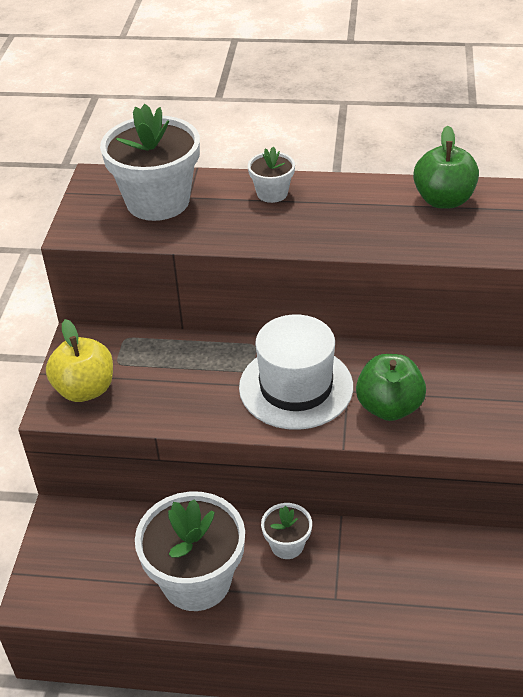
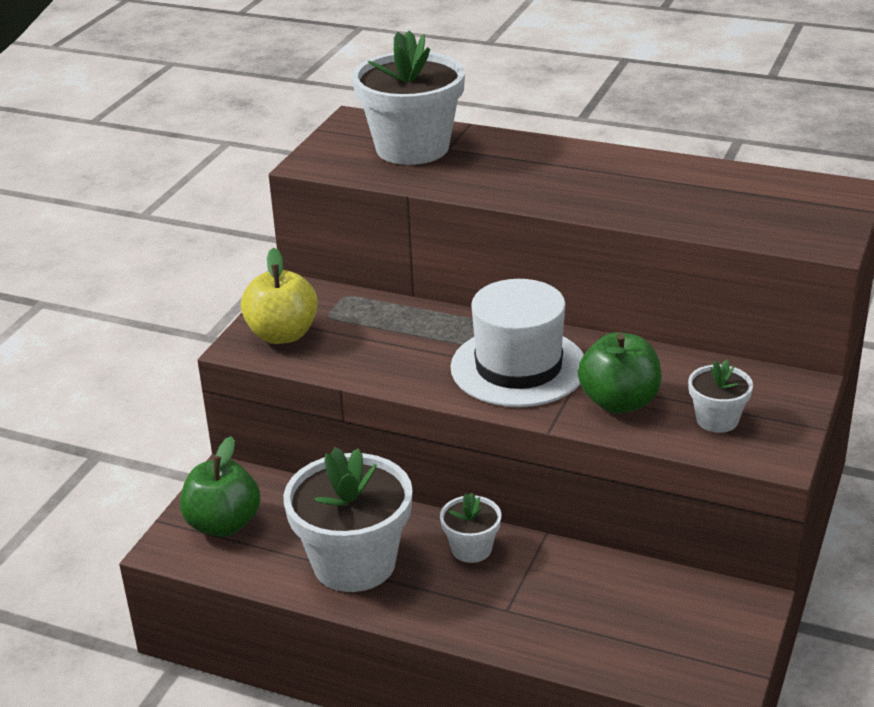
camera: 15 degrees right, 10 degrees down
(272, 193) = (543, 156): white flower pot -> white flower pot (717, 420)
(443, 200) = (742, 185): green apple -> green apple (223, 524)

